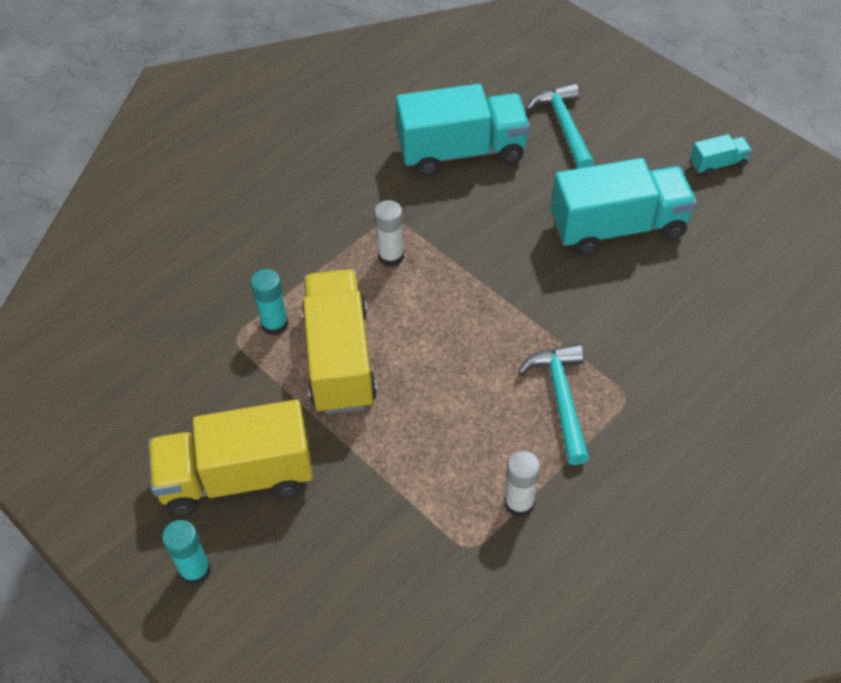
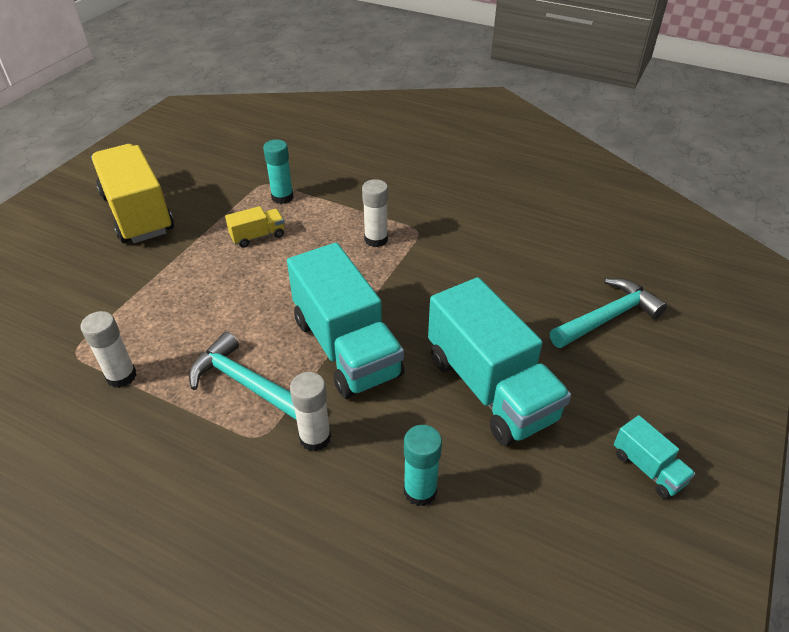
camera: 70 degrees right, 10 degrees down
(195, 570) = (58, 214): turquoise glue stick -> turquoise glue stick (420, 491)
(339, 359) = (258, 236): yellow truck -> yellow truck, size x0.44
(462, 151) = (524, 254): turquoise truck -> turquoise truck (346, 347)
(561, 399) = (246, 383): turquoise hammer -> turquoise hammer turned 120 degrees counterclockwise
(638, 357) = (315, 438): none -> white glue stick

